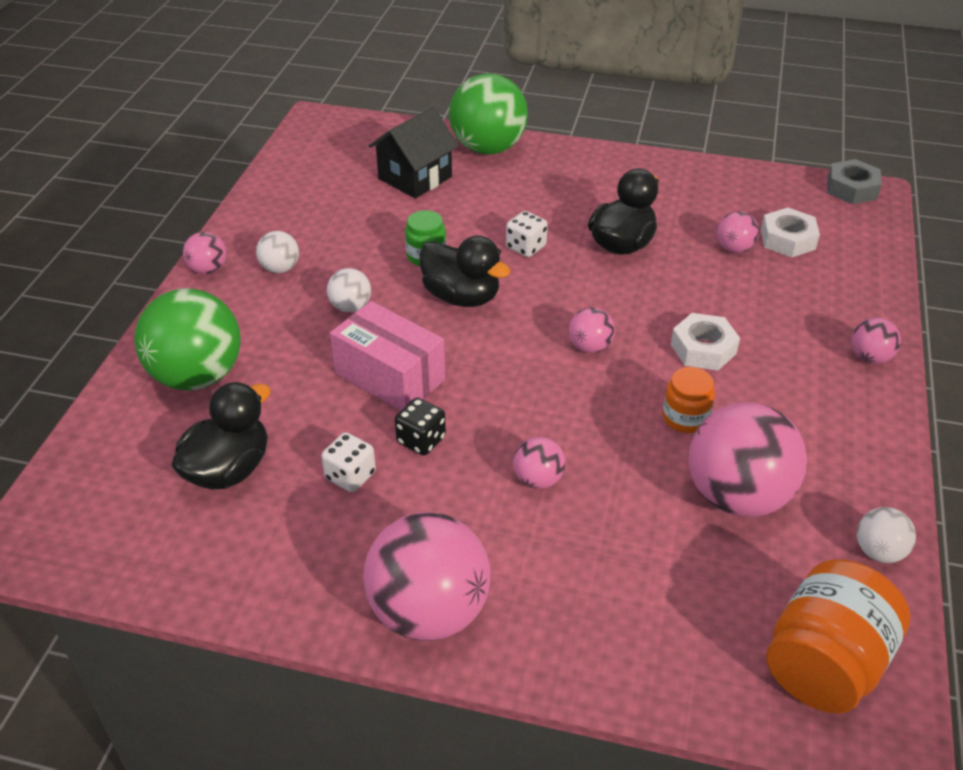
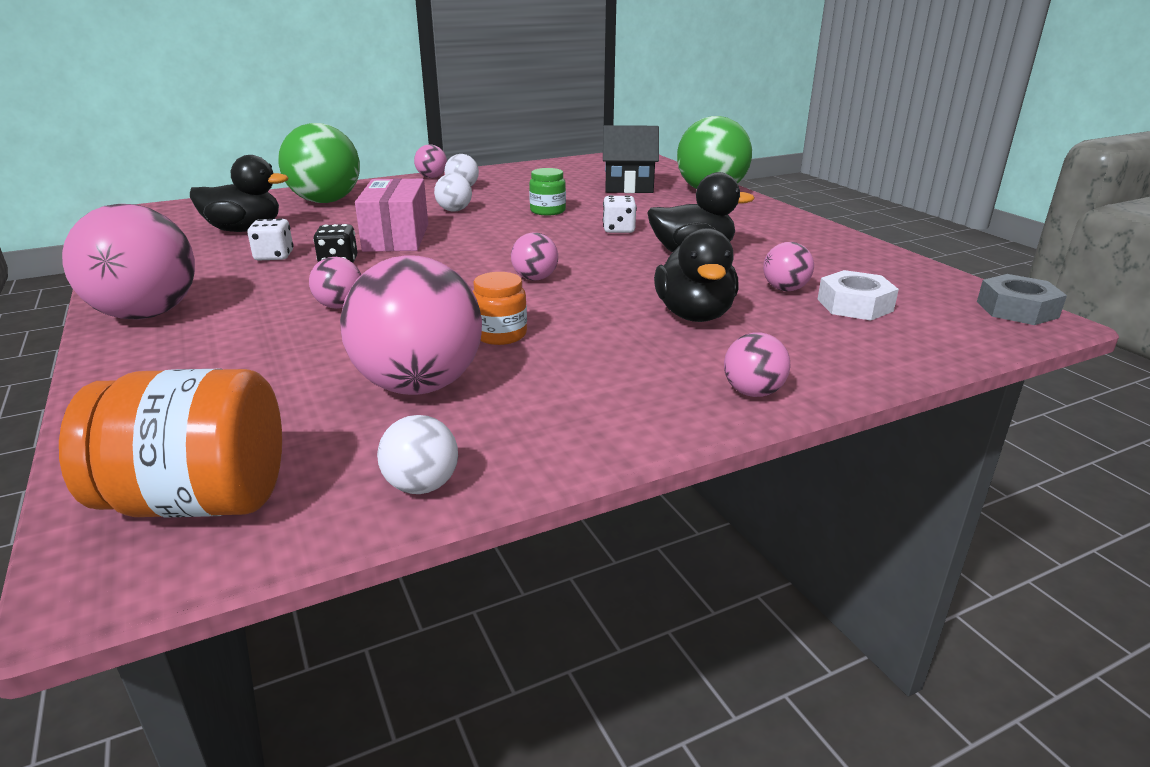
camera: 50 degrees right, 15 degrees down
(461, 297) = (521, 230): black duck -> black duck (694, 315)
(703, 349) = (612, 316): white nut -> none

